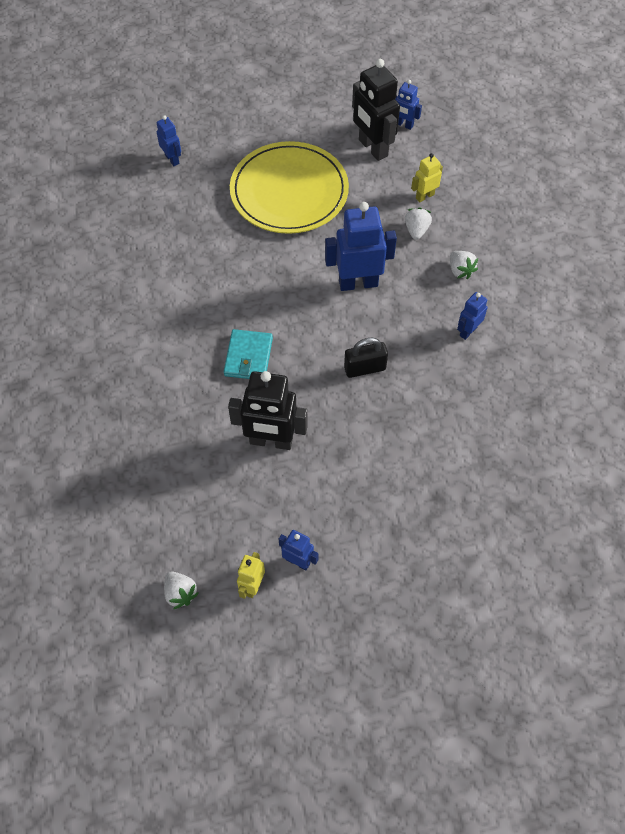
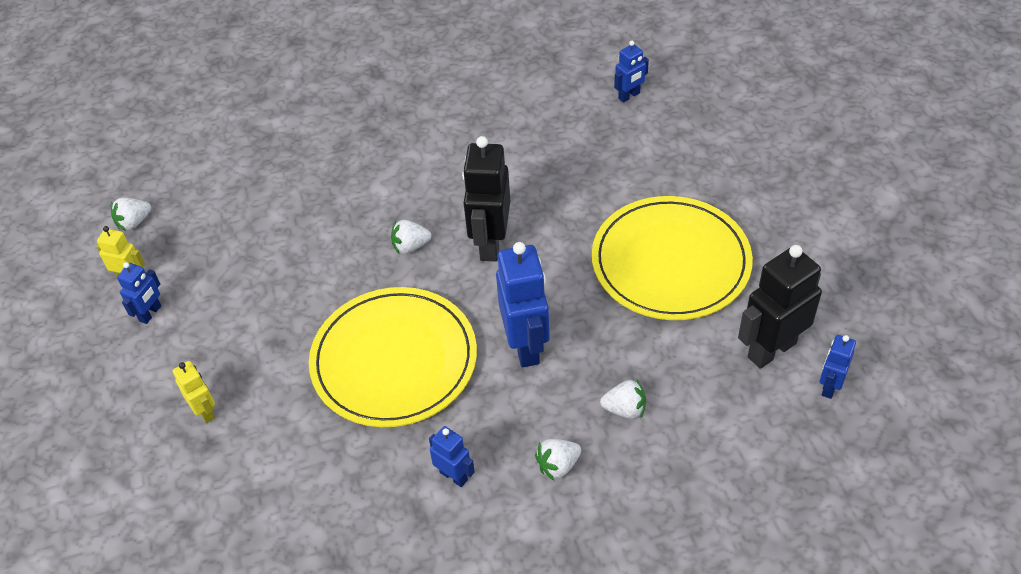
camera: 90 degrees right, 10 degrees down
(172, 159) = (701, 144): blue robot -> blue robot (629, 96)
(248, 357) = (410, 246): turquoise wallet -> white strawberry
(271, 441) = (298, 277): black robot -> black robot (490, 243)
(364, 368) = (394, 360): black padlock -> yellow plate
(424, 196) = (691, 417): yellow robot -> yellow robot (205, 411)

